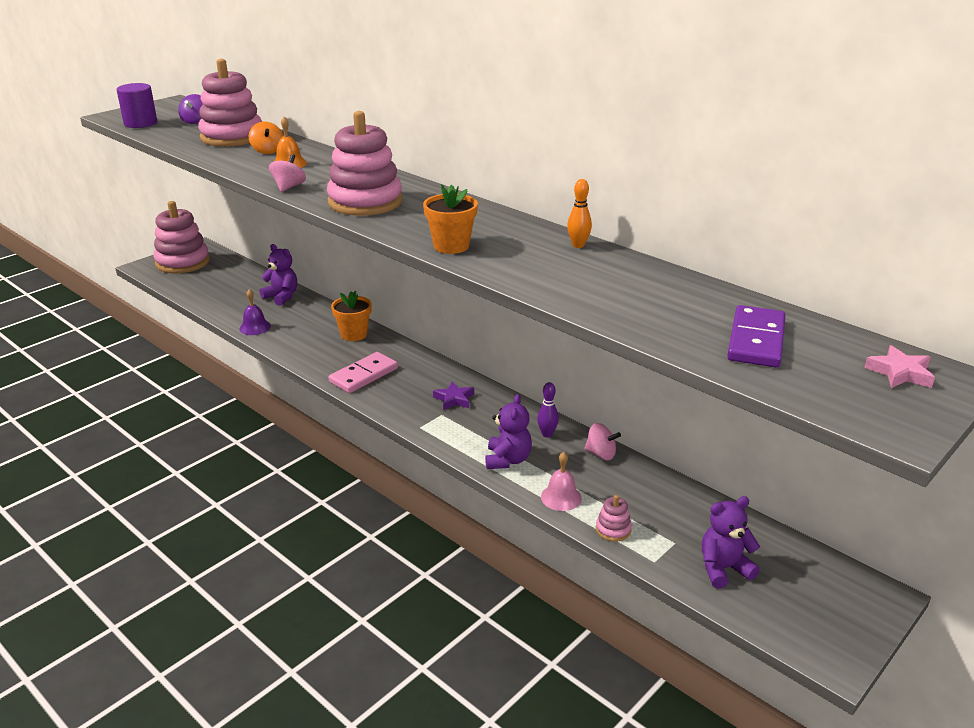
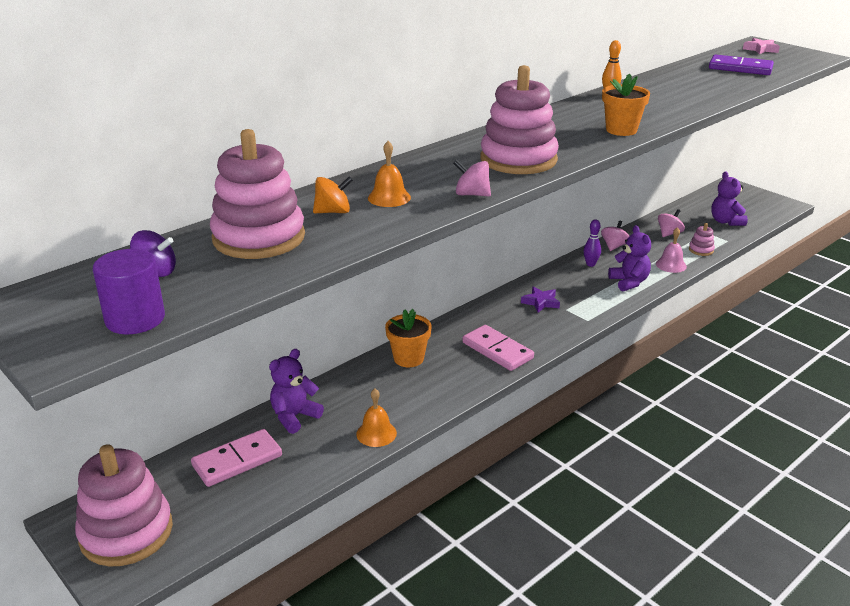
camera: 85 degrees left, 0 degrees up
(238, 284) = (237, 460): none -> pink domino
(255, 327) = (376, 433): purple bell -> orange bell
(507, 460) = (629, 282): purple teddy bear -> purple teddy bear turned 60 degrees clockwise
(656, 504) = (669, 233): none -> pink spinning top

